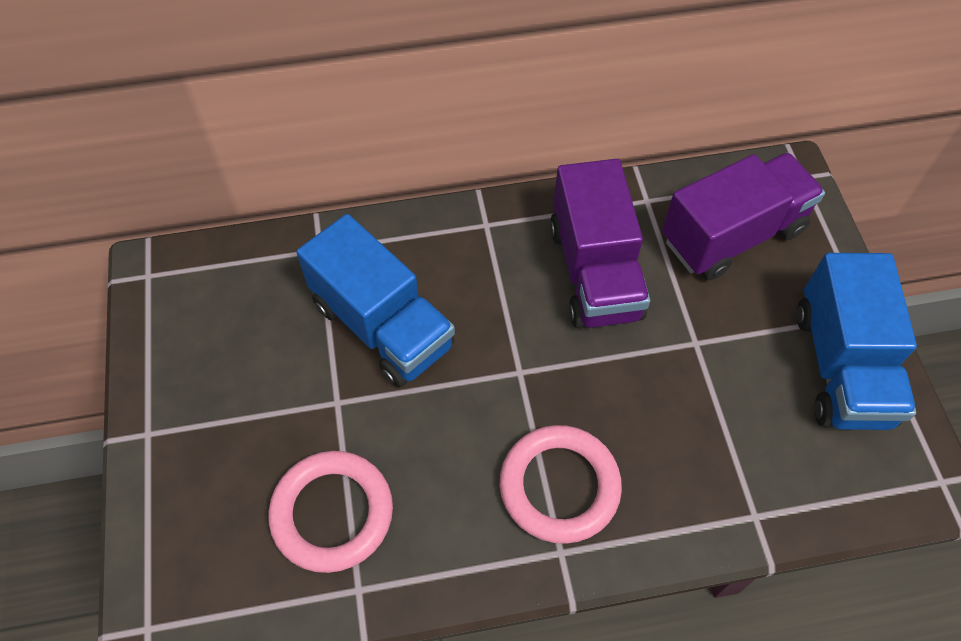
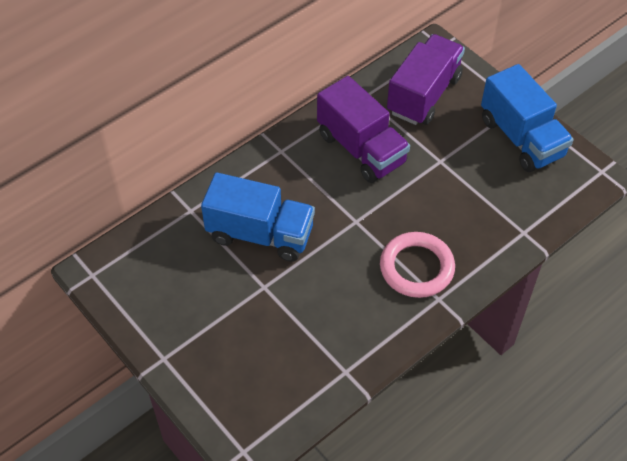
camera: 30 degrees left, 5 degrees down
(332, 513) = (304, 343): pink ring -> none

